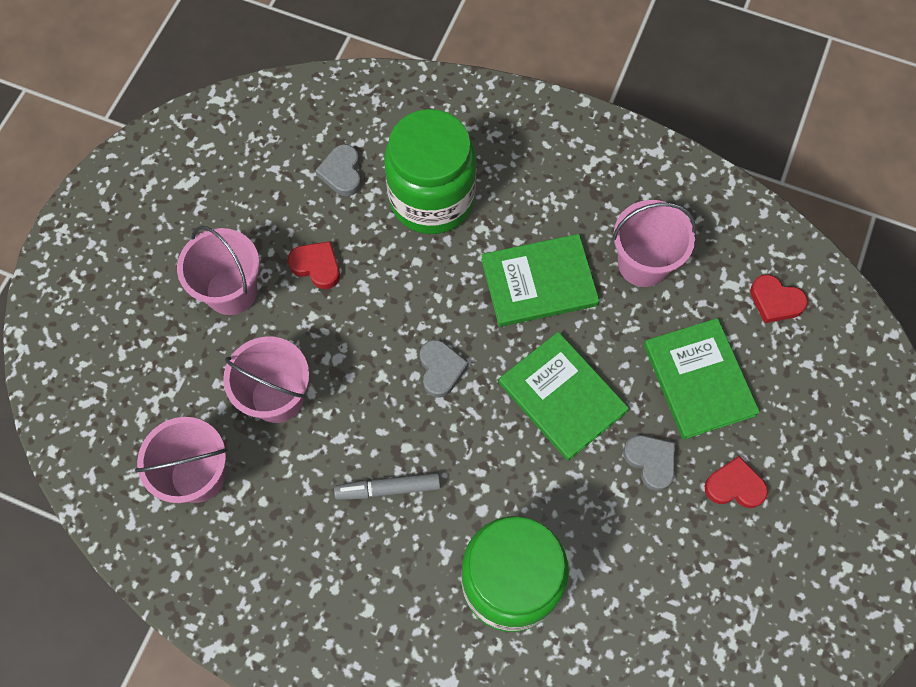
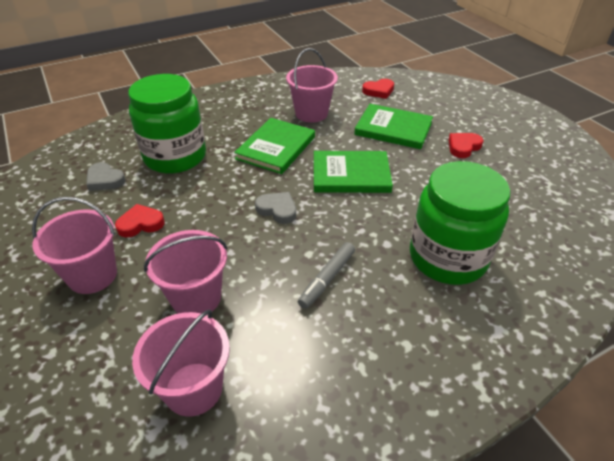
camera: 50 degrees left, 25 degrees down
(651, 461) = (422, 165): grey heart -> none

